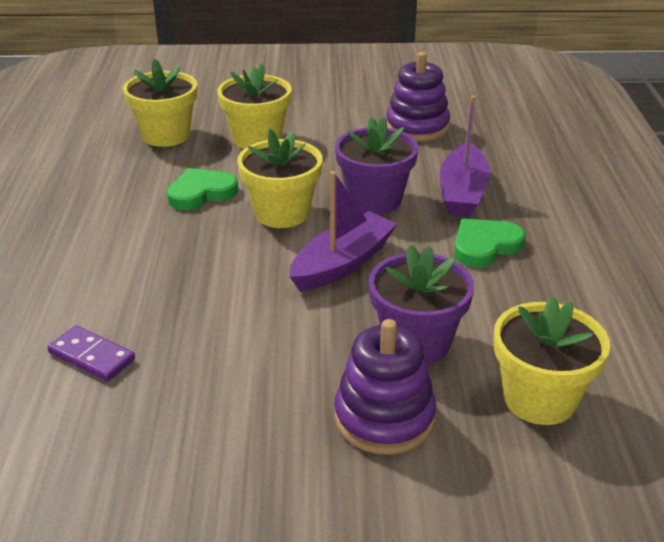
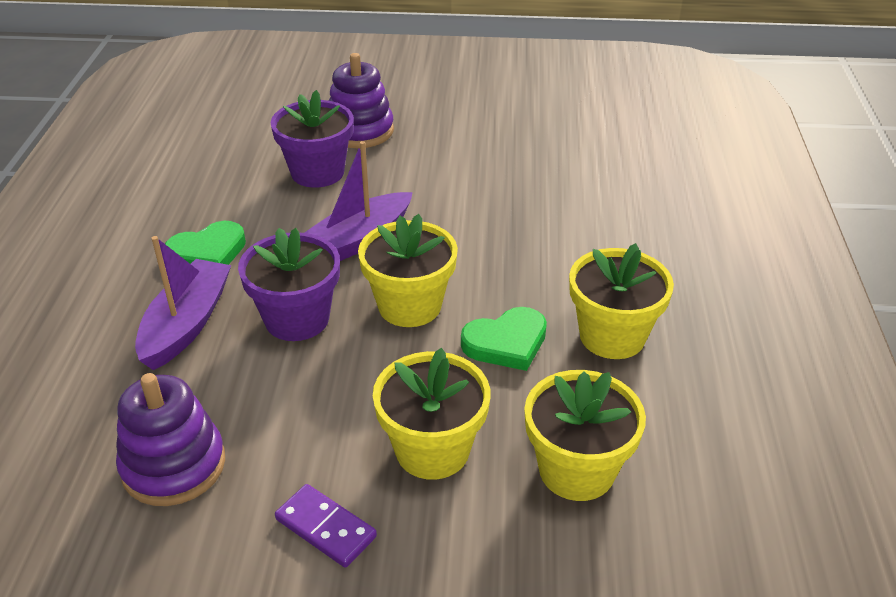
camera: 175 degrees left, 5 degrees up
(92, 356) = (572, 176): purple domino -> purple domino (325, 528)
(539, 399) = (249, 135): yellow flower pot -> yellow flower pot (612, 336)

